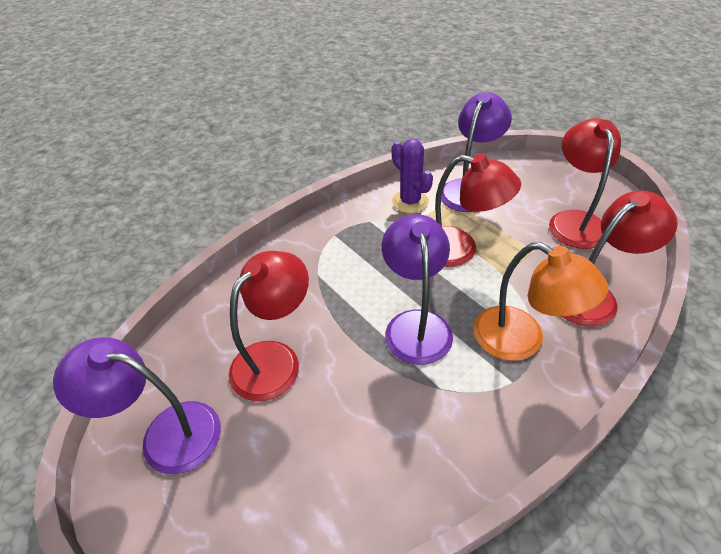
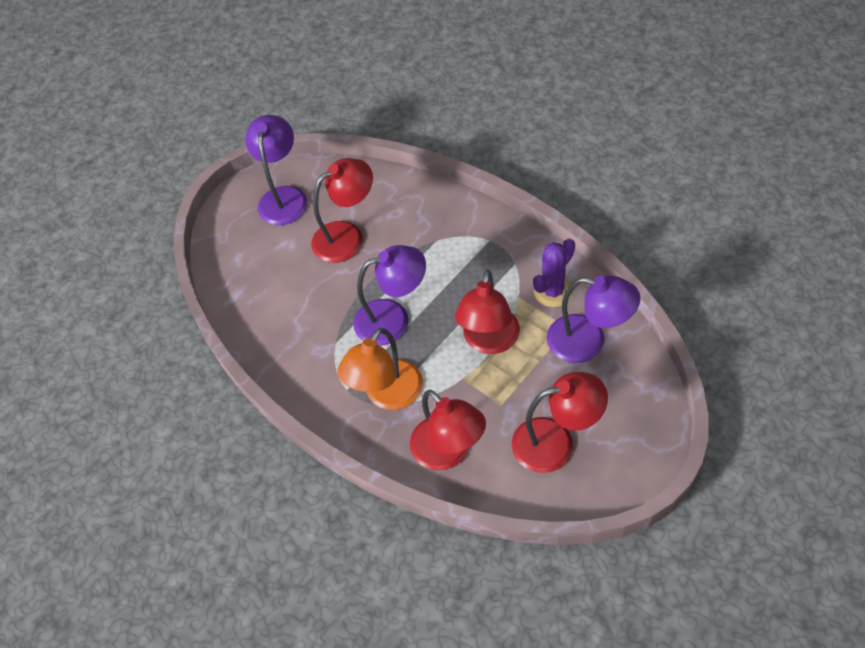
camera: 85 degrees right, 10 degrees up
(275, 359) = (347, 236): red lamp -> red lamp turned 60 degrees counterclockwise

